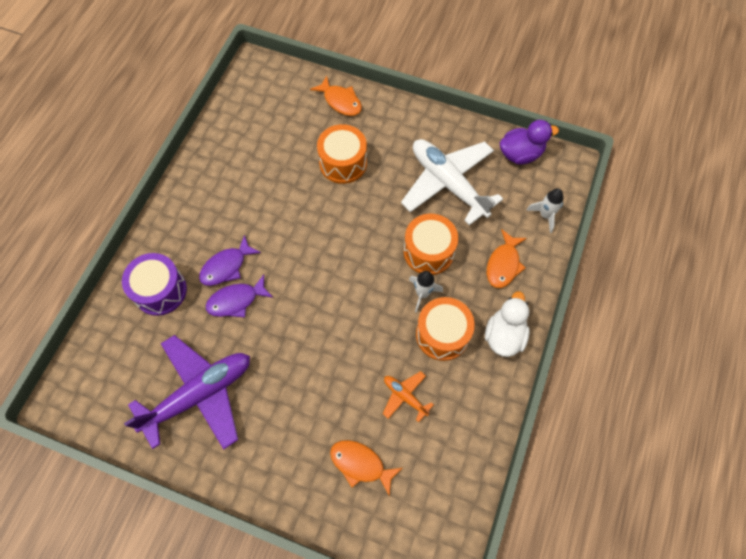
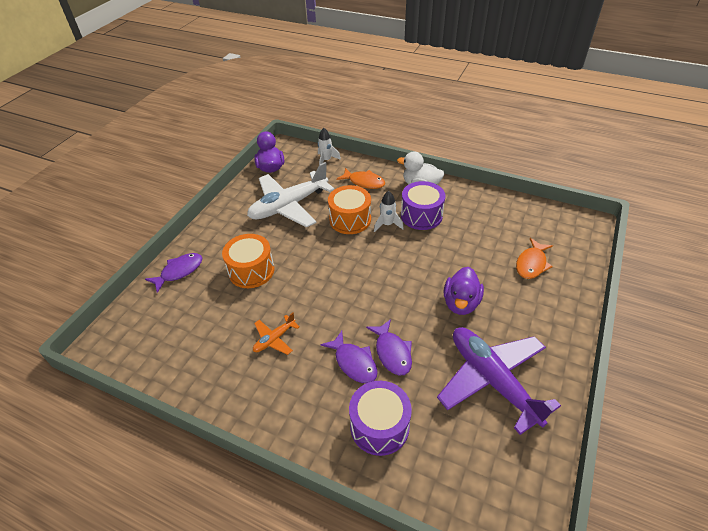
camera: 85 degrees left, 20 degrees down
(298, 372) = (461, 303): none -> purple duck
(340, 101) = (179, 271): orange fish -> purple fish
(405, 396) = (473, 237): orange plane -> orange plane (274, 339)
(442, 334) = (421, 215): orange drum -> purple drum

